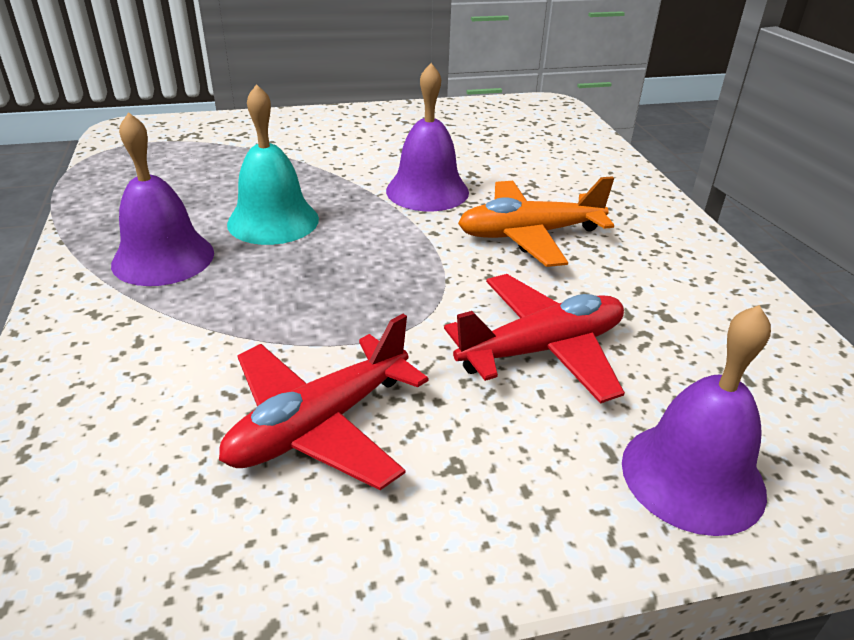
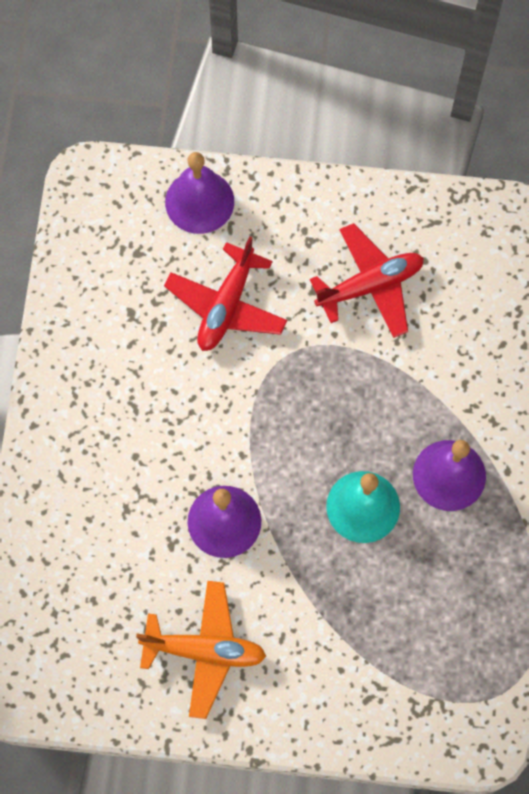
camera: 160 degrees left, 35 degrees up
(529, 235) = (171, 429): orange plane -> orange plane (204, 650)
(542, 349) = (226, 306): red plane -> red plane turned 60 degrees counterclockwise

